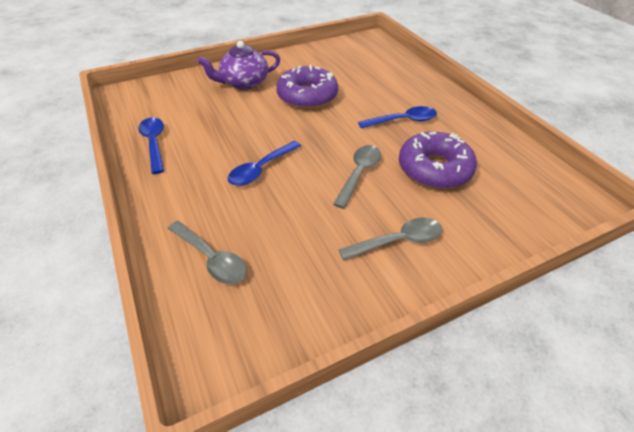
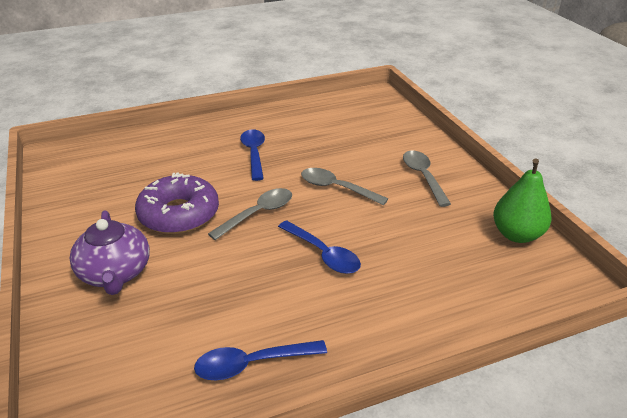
camera: 85 degrees left, 10 degrees down
(211, 258) = (460, 287): grey spoon -> grey spoon (258, 214)
(294, 322) = (516, 234): none -> green pear
(434, 169) = (333, 147): purple donut -> none

